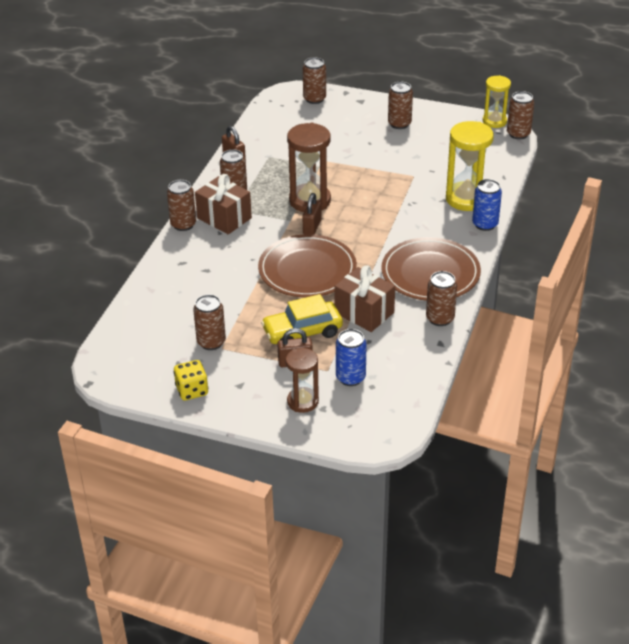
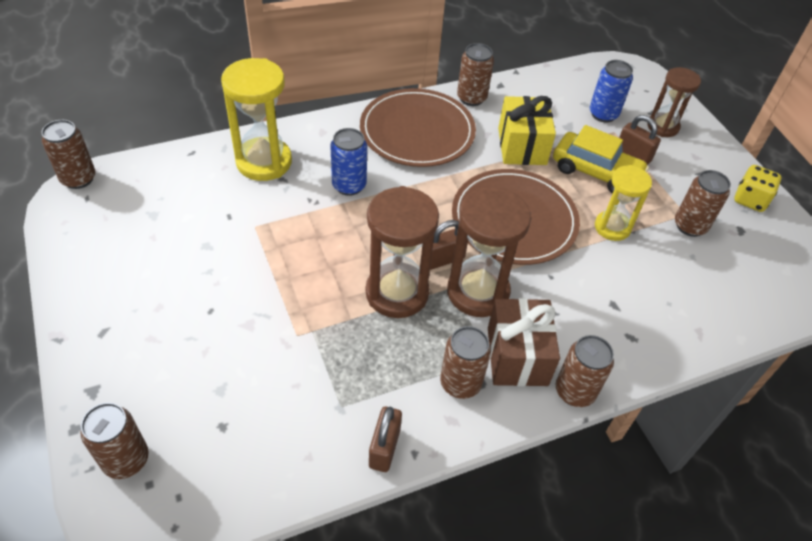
camera: 135 degrees left, 10 degrees up
(276, 227) = (478, 292): none -> brown hourglass
(364, 313) = (522, 146): brown gift -> yellow gift
(399, 124) = (133, 305): brown can -> none
(485, 224) = (298, 129): blue can -> blue can (349, 185)
(494, 121) = (59, 212): yellow hourglass -> yellow hourglass (612, 227)

